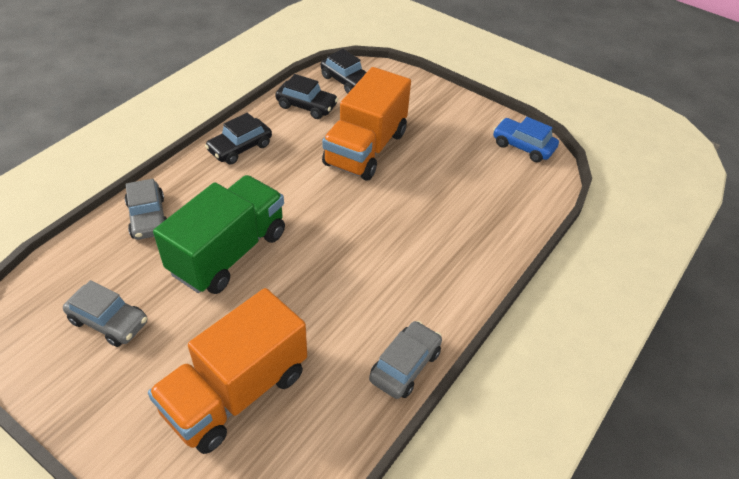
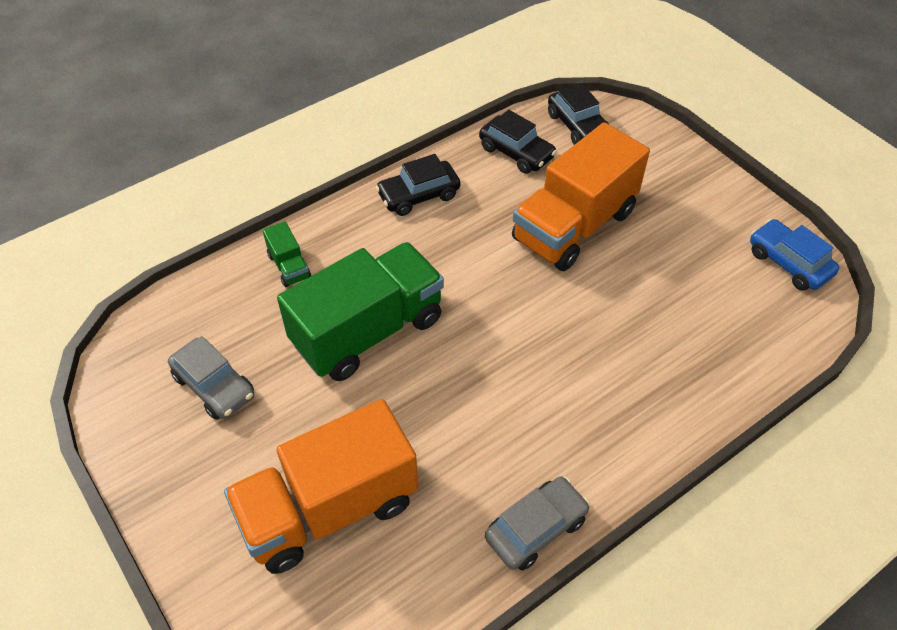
camera: 20 degrees right, 5 degrees up
(148, 218) = (289, 266): grey car -> green truck

